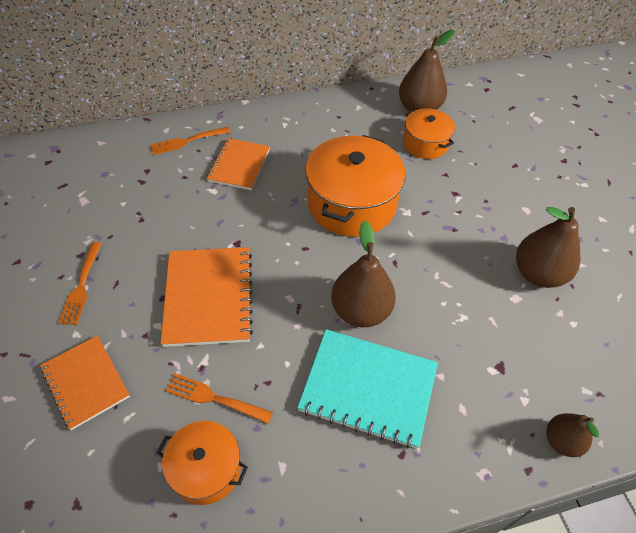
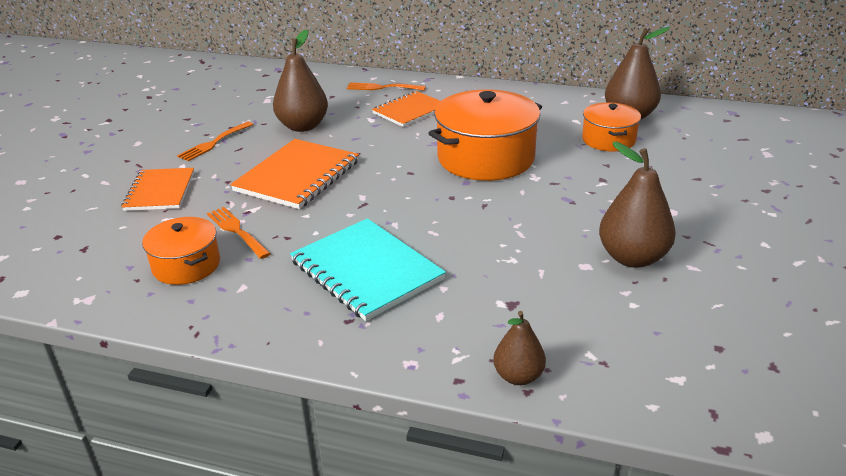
camera: 35 degrees right, 20 degrees down
(361, 311) = (415, 223): brown pear -> brown pear (303, 126)

